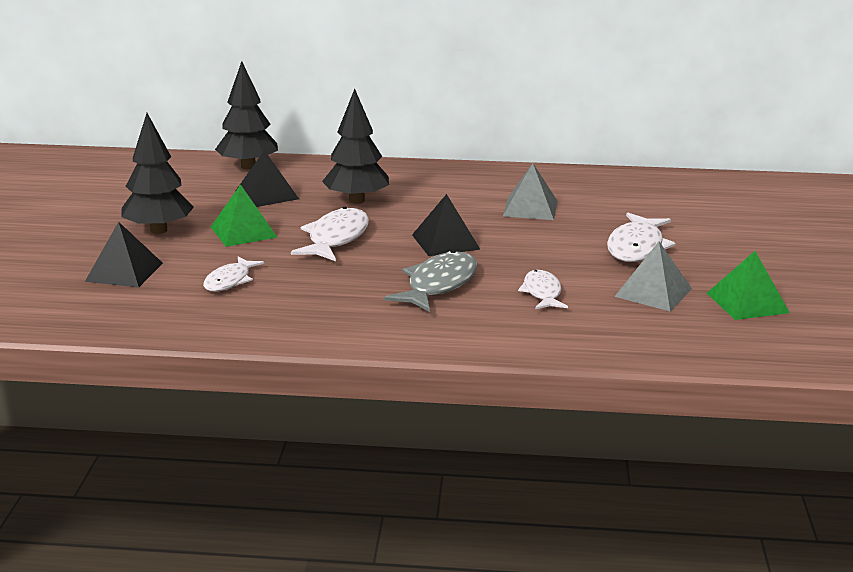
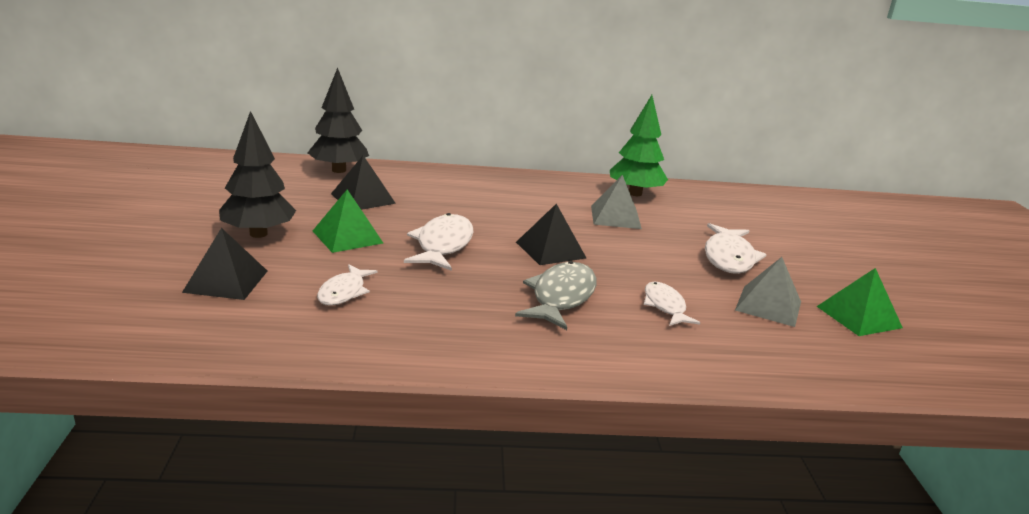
camera: 10 degrees left, 0 degrees up
(357, 200) = (452, 206): black tree -> none
(564, 183) = (635, 193): none -> green tree

